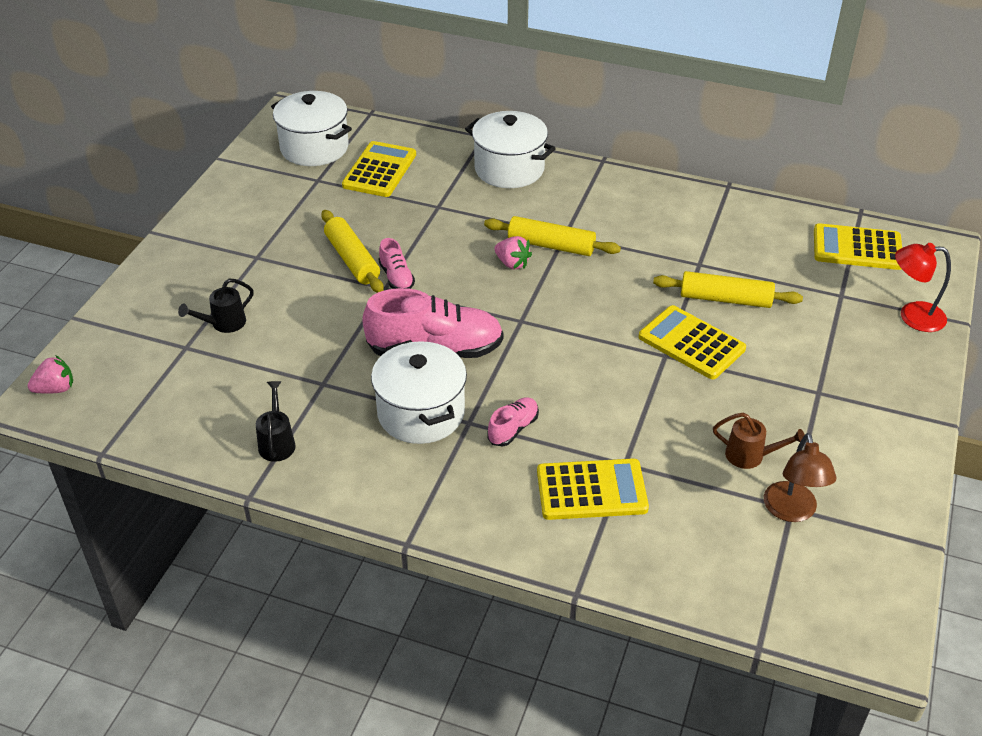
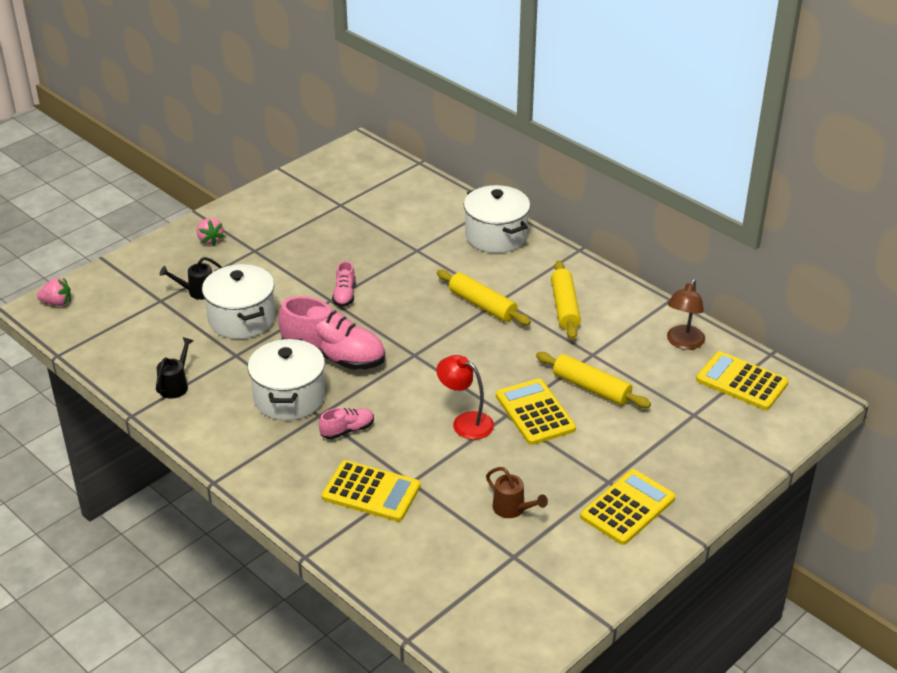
camera: 25 degrees right, 5 degrees down
(314, 148) = (355, 179): white pot -> white pot (242, 319)
(352, 259) = (322, 272): yellow rolling pin -> yellow rolling pin (564, 307)
(379, 170) = (392, 209): yellow calculator -> yellow calculator (627, 507)
(512, 263) = (441, 310): pink strawberry -> pink strawberry (210, 240)
(792, 511) = (511, 559): brown lamp -> brown lamp (683, 343)
(912, 316) = (742, 450): red lamp -> red lamp (465, 422)

